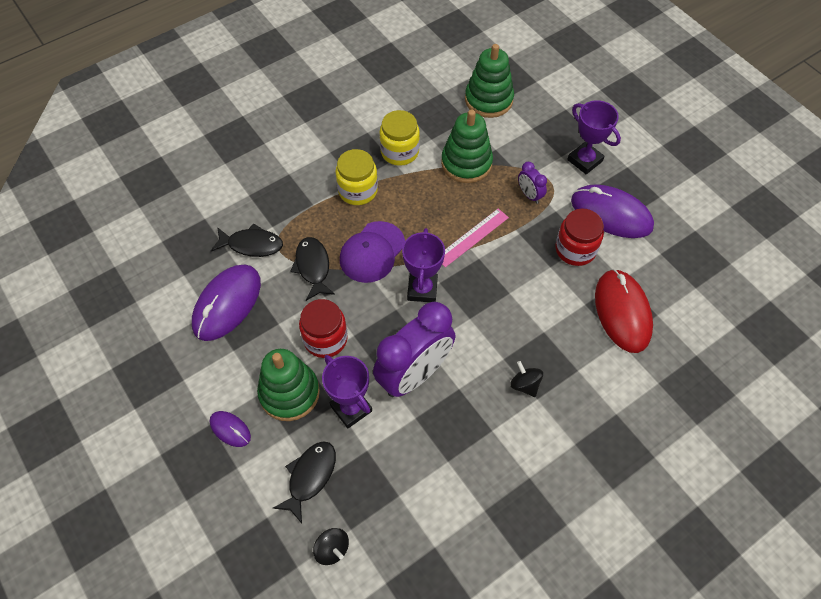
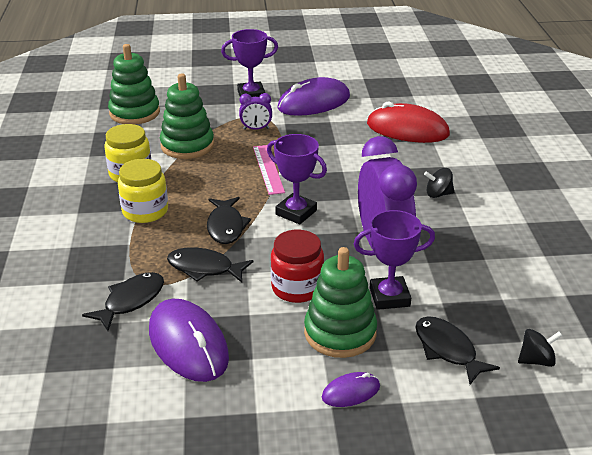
camera: 60 degrees left, 25 degrees down
(372, 252) = (226, 226): purple cap -> black fish
(575, 249) = (331, 128): red jar -> none

